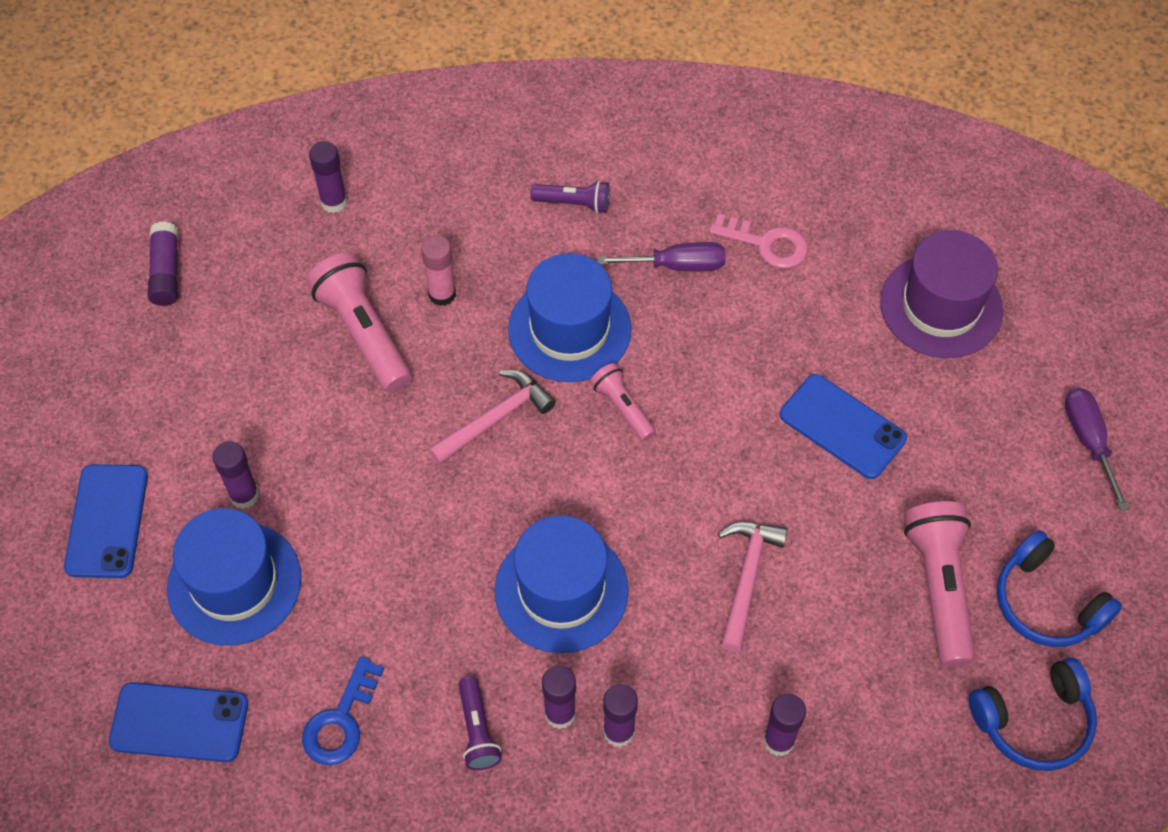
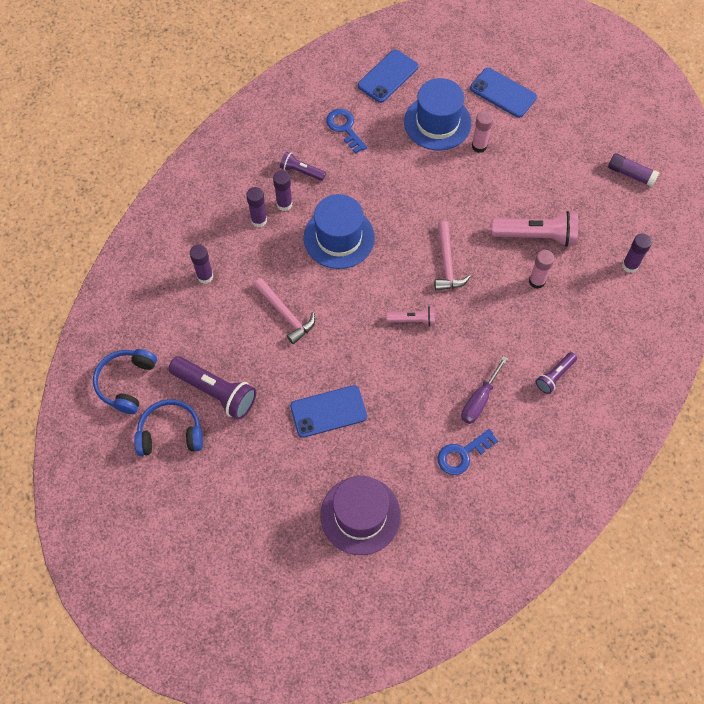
camera: 125 degrees right, 5 degrees up
(244, 495) = (479, 146): purple glue stick -> pink glue stick
(569, 329) = (475, 325): blue hat -> none
(766, 244) = (462, 454): pink key -> blue key
(939, 588) = (215, 392): pink flashlight -> purple flashlight
(1088, 441) = (230, 525): purple screwdriver -> none

